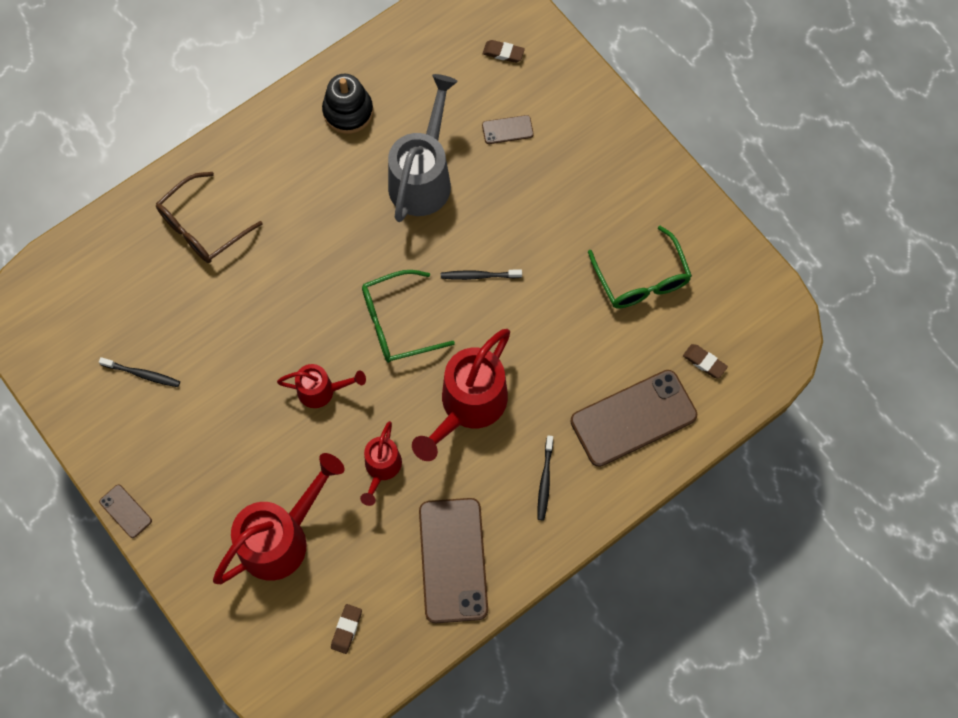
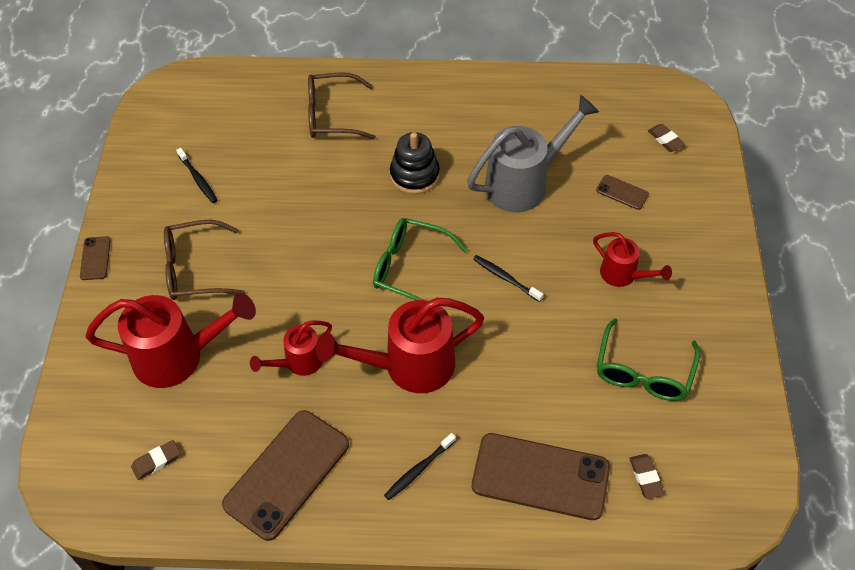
camera: 40 degrees right, 15 degrees down
(221, 456) = (194, 269): none -> brown glasses
(322, 391) = (308, 276): red watering can -> red watering can (623, 275)
(348, 111) = (507, 107): black stacking toy -> black stacking toy (414, 175)

